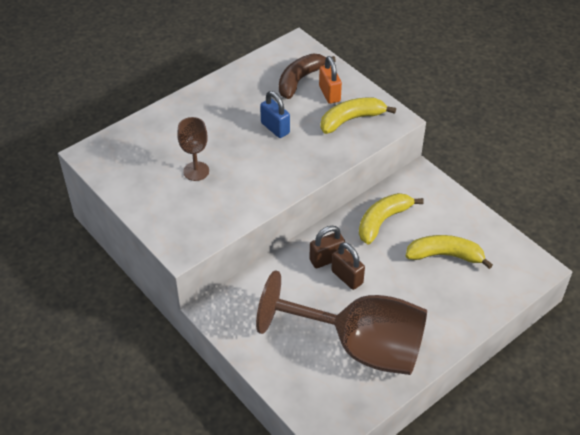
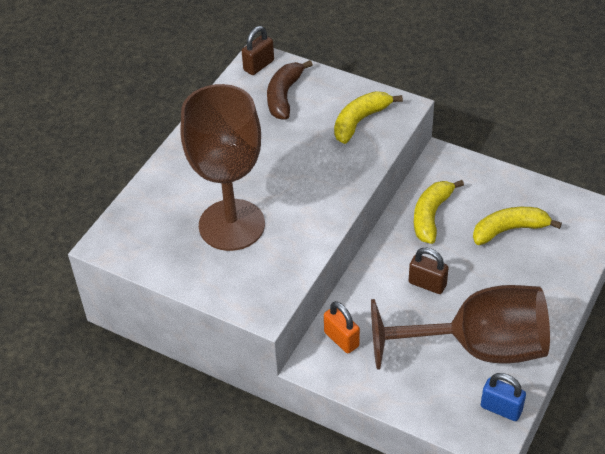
camera: 20 degrees left, 0 degrees up
(196, 171) = (231, 225): brown goblet -> brown goblet, size x2.28
(275, 128) = (288, 154): blue padlock -> blue padlock (501, 408)
(326, 259) = (397, 273): brown padlock -> brown padlock (258, 65)
(329, 94) = (323, 101): orange padlock -> orange padlock (341, 339)

